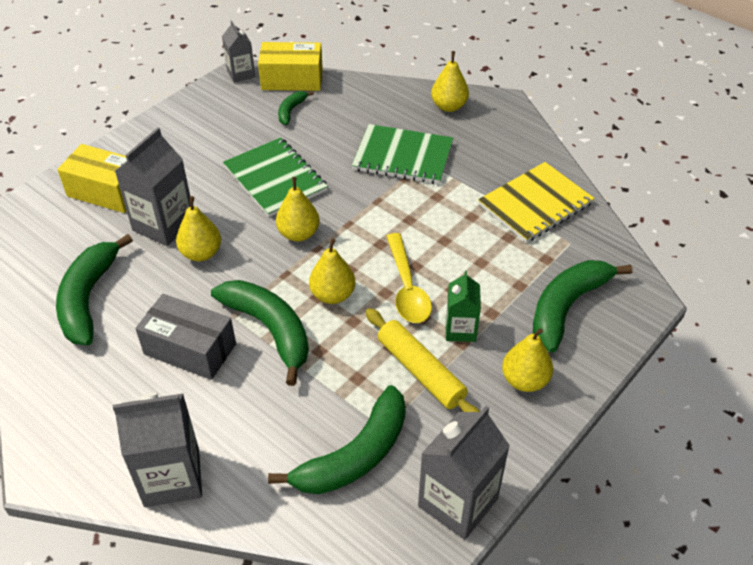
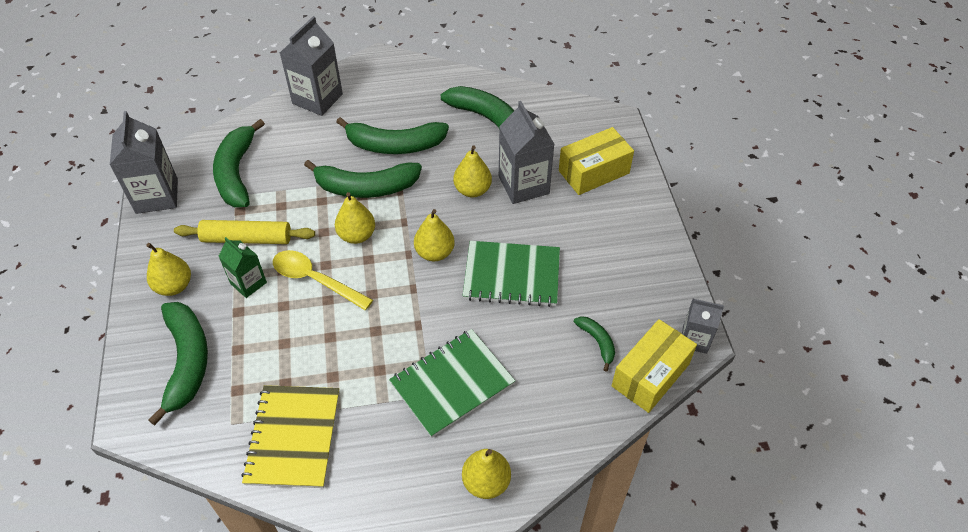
camera: 130 degrees right, 5 degrees up
(190, 349) = (394, 145): grey box -> green banana

